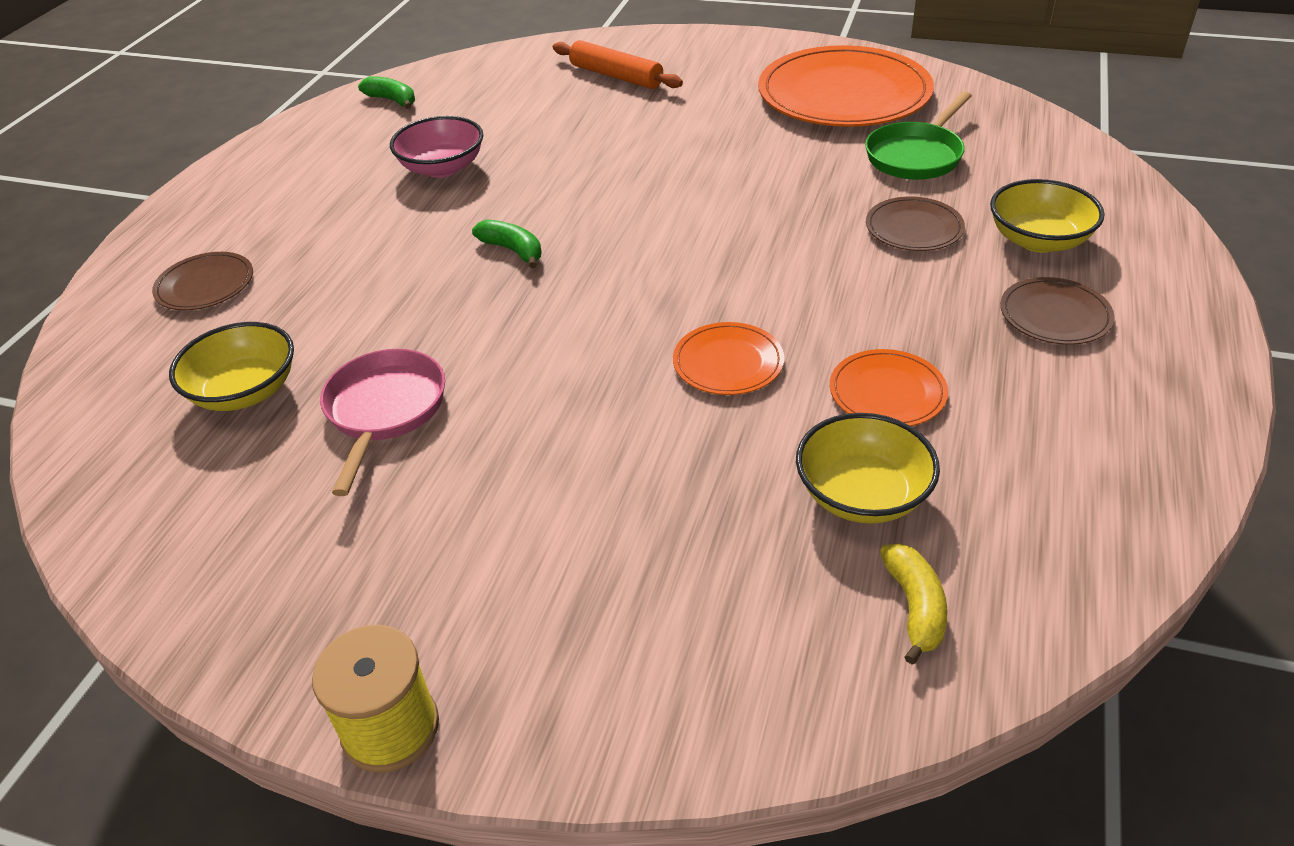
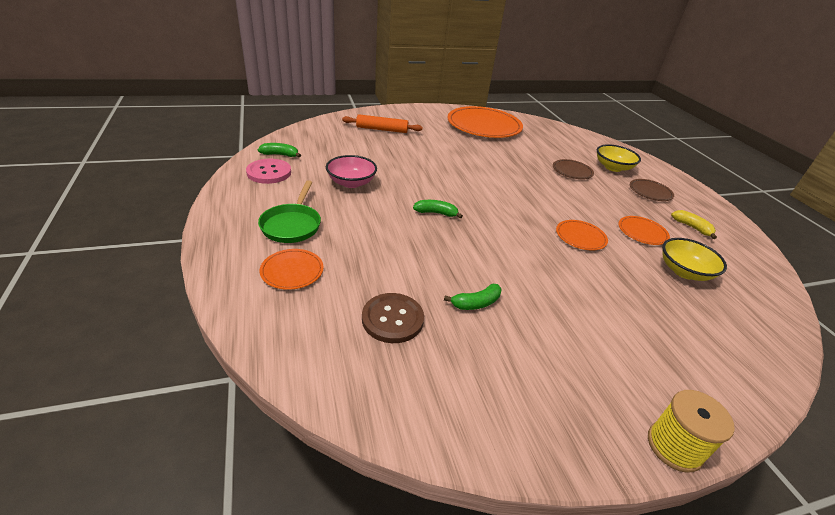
camera: 40 degrees left, 5 degrees down
(205, 285) = (292, 271): brown plate -> orange plate
(245, 391) = (392, 319): yellow bowl -> brown button
(343, 128) = (269, 172): none -> pink button
(385, 410) = (476, 303): pink pan -> green banana
(914, 607) = (748, 305): yellow banana -> yellow banana (692, 227)
(916, 156) = (538, 145): green pan -> green pan (292, 225)

